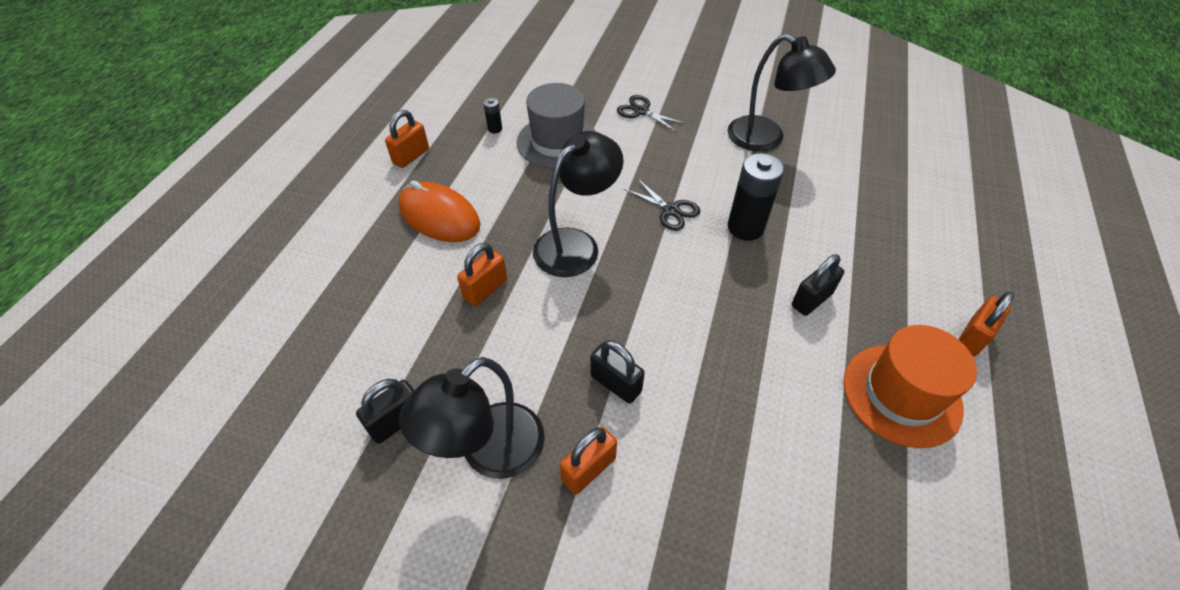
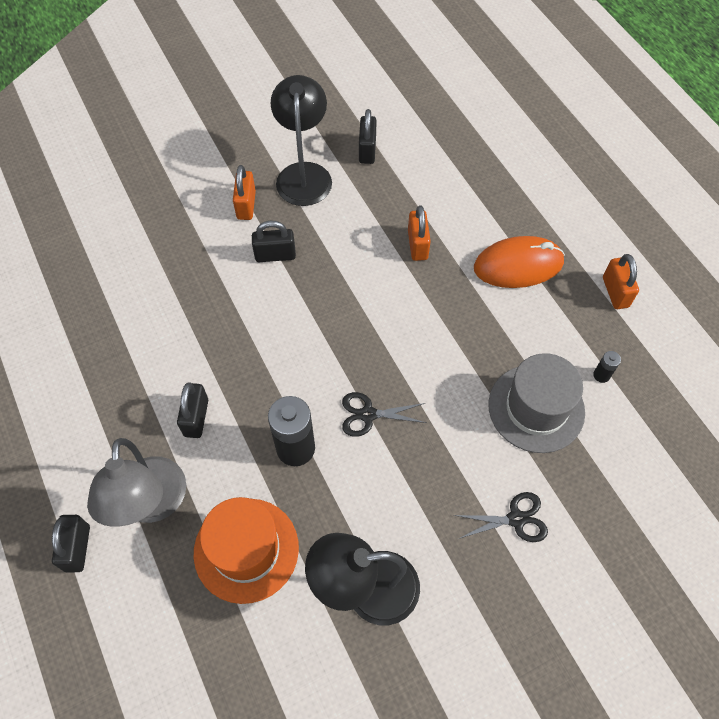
camera: 135 degrees right, 10 degrees up
(576, 244) = (402, 323): black lamp -> none
(891, 268) = (151, 505): none -> grey lamp
(901, 394) = (92, 388): orange hat -> orange hat (246, 550)
(972, 280) = (77, 548): none -> black padlock
(972, 337) = (58, 481): orange padlock -> none

